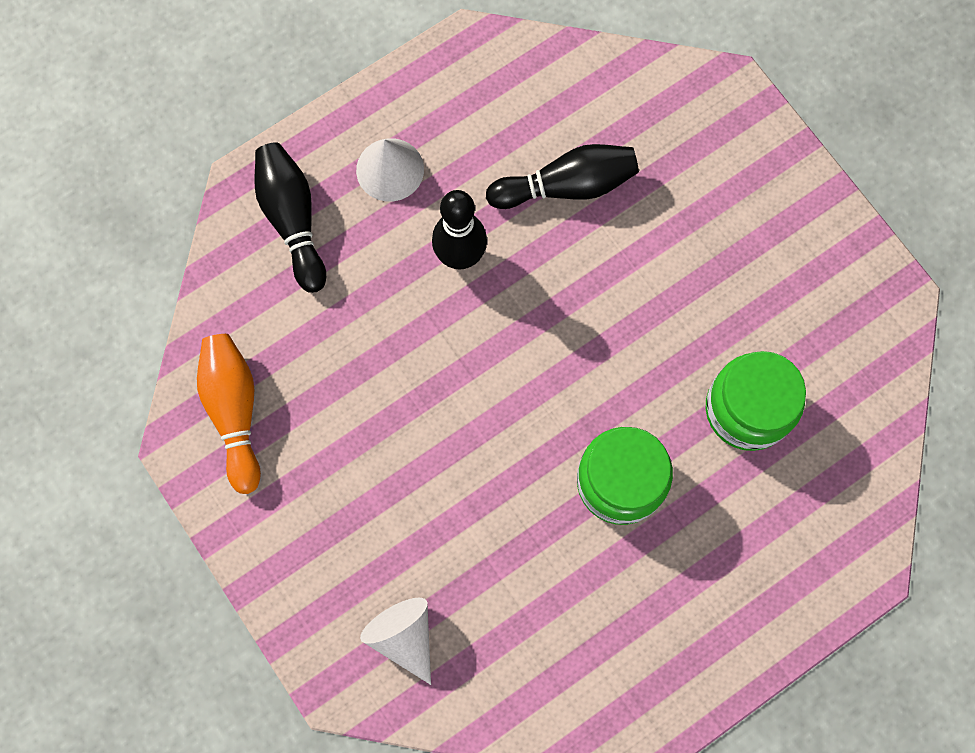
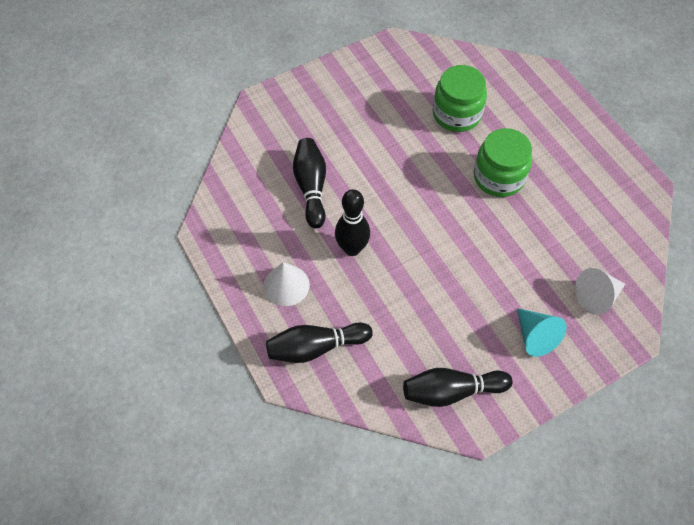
camera: 85 degrees left, 15 degrees down
(234, 411) = (451, 391): orange bowling pin -> black bowling pin
(328, 535) = (535, 336): none -> turquoise cone

